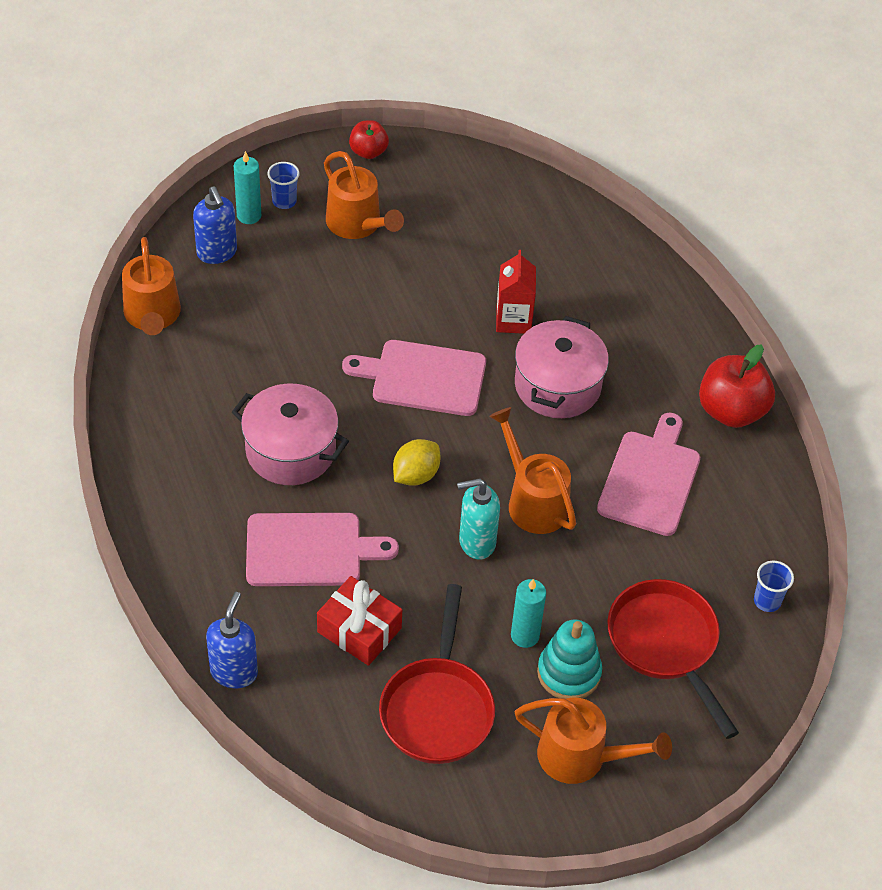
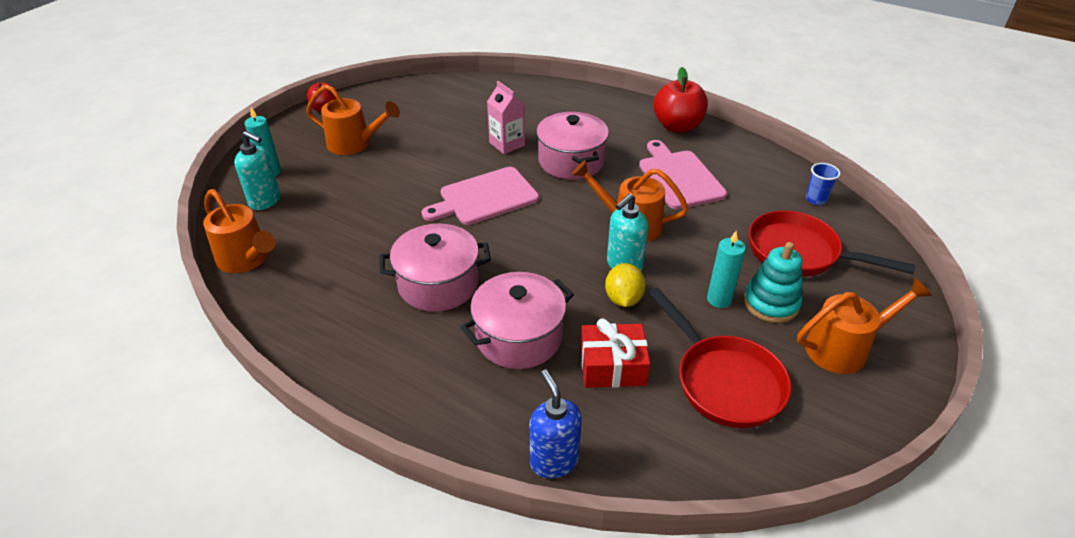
camera: 35 degrees left, 10 degrees down
(217, 253) = (265, 201): blue soap dispenser -> turquoise soap dispenser
(284, 201) = (290, 154): blue cup -> none
(309, 550) = (519, 337): pink cutting board -> pink pot
(415, 475) = (541, 250): yellow lemon -> yellow lemon (623, 299)
(513, 320) = (507, 144): red carton -> pink carton

